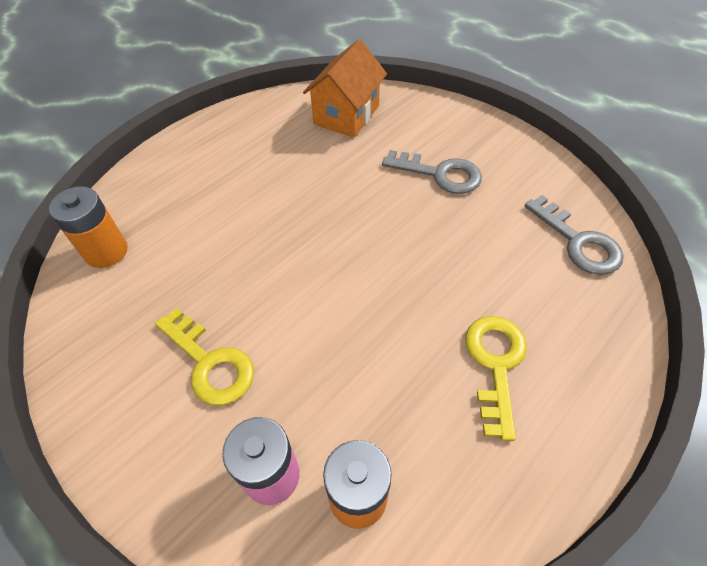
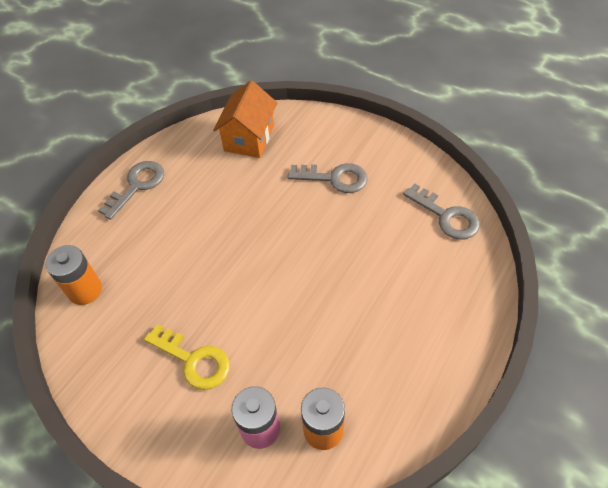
camera: 10 degrees left, 0 degrees up
(204, 146) = (137, 185): none -> grey key
(495, 364) = (401, 320): yellow key -> none

